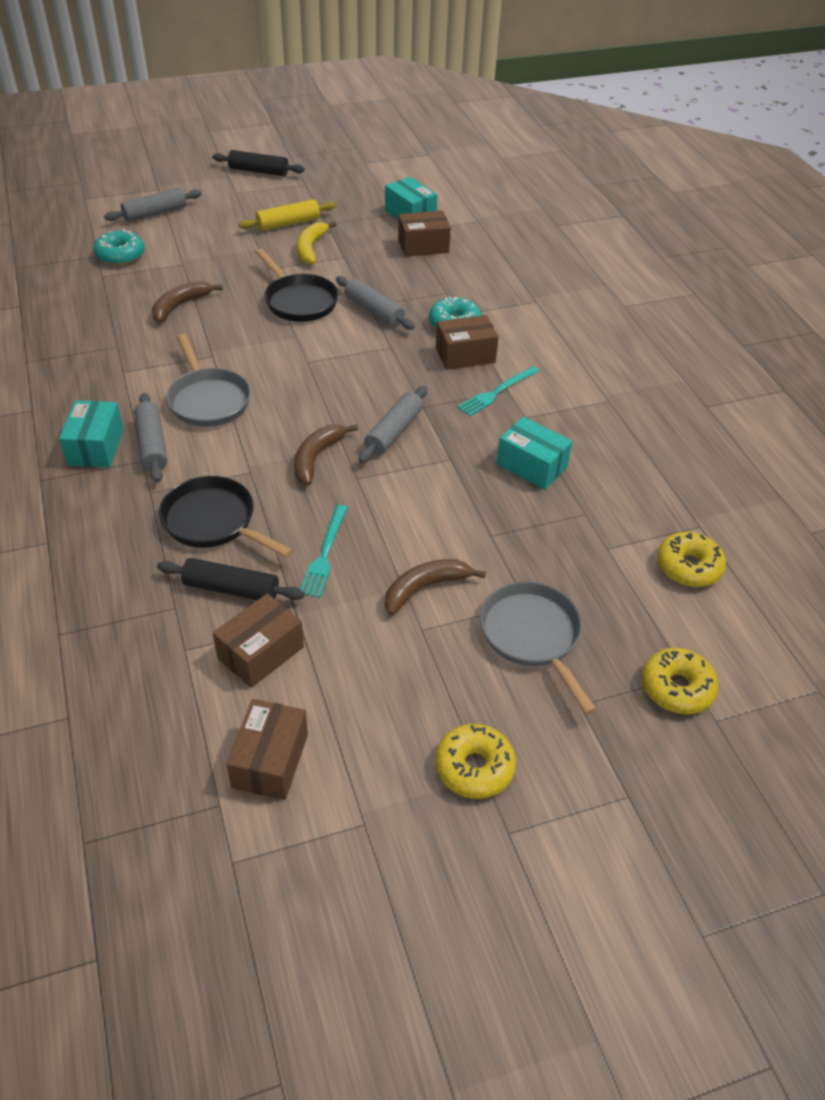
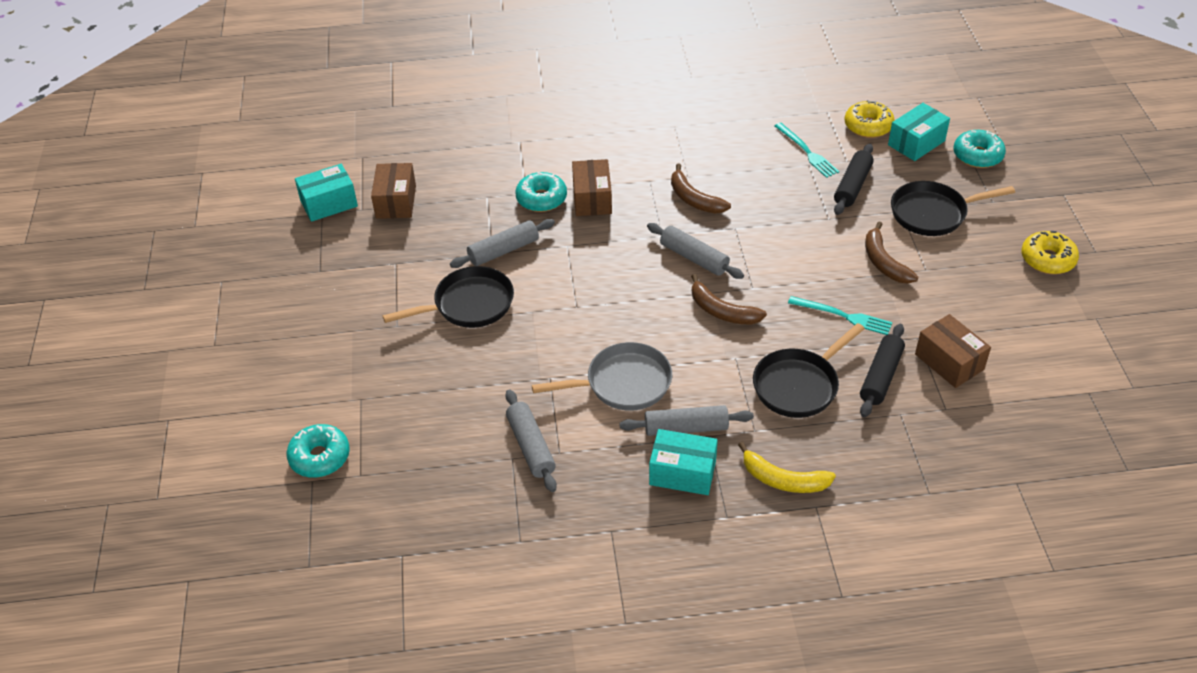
camera: 75 degrees left, 0 degrees up
(155, 213) = (231, 423): grey rolling pin -> grey rolling pin (530, 446)
(180, 306) = (448, 402): brown banana -> brown banana (694, 199)
(259, 171) = (169, 320): black rolling pin -> black rolling pin (852, 186)
(270, 761) = (1049, 362): brown box -> none
(288, 223) = (307, 302): yellow rolling pin -> none
(311, 248) = (368, 287): yellow banana -> yellow banana (783, 480)
(497, 392) = (651, 187): turquoise fork -> turquoise fork (807, 152)
(531, 466) = (750, 183): turquoise box -> turquoise box (916, 143)
(532, 636) = (933, 213): grey pan -> black pan
(676, 688) = (977, 155): yellow donut -> turquoise donut

